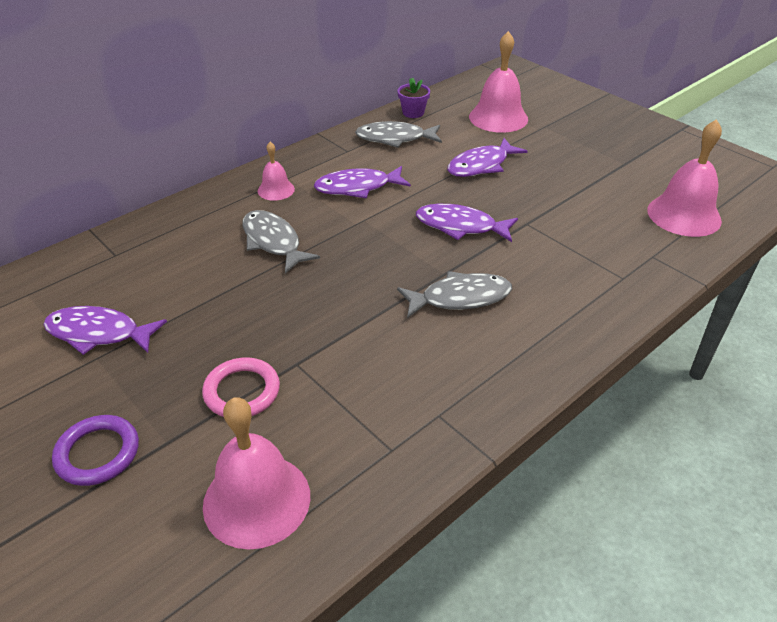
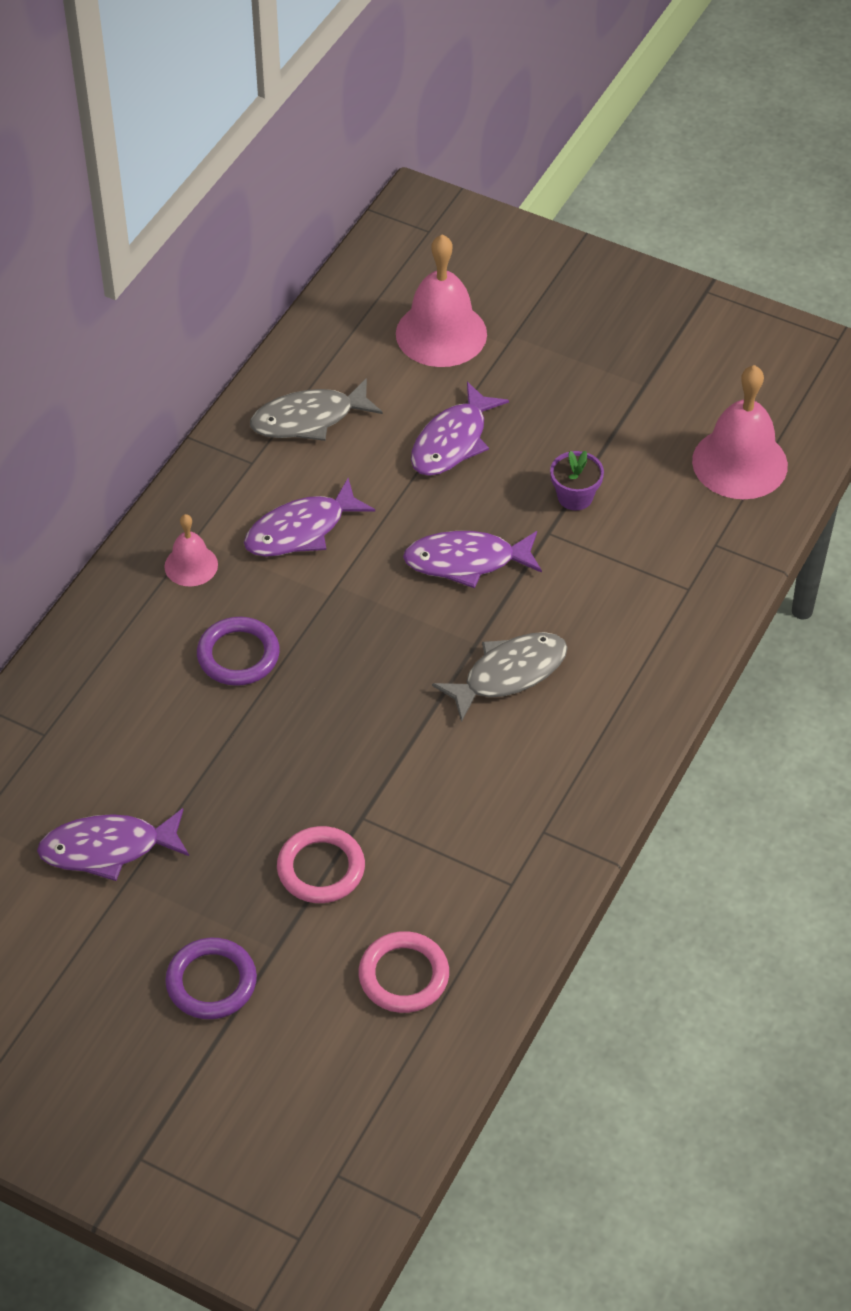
camera: 20 degrees left, 10 degrees up
(256, 500) = (403, 975): pink bell -> pink ring
(273, 242) = (238, 655): grey fish -> purple ring
(413, 113) = (311, 355): purple flower pot -> purple flower pot (575, 497)

